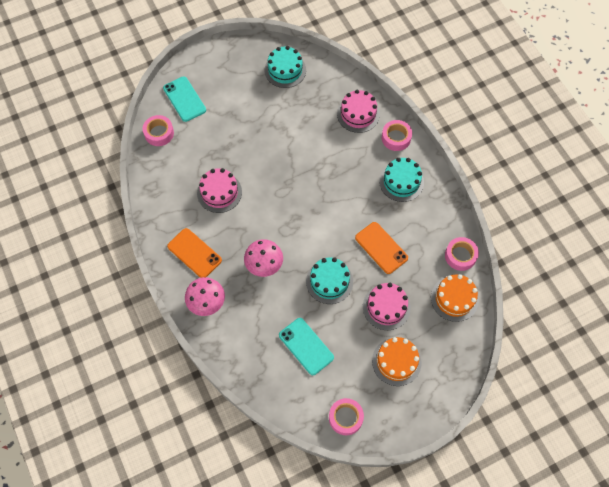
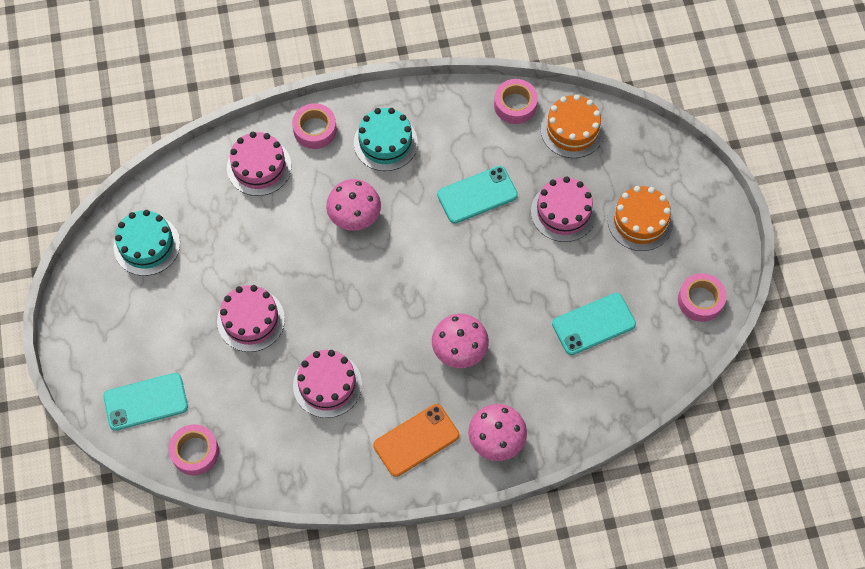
camera: 75 degrees left, 0 degrees up
(251, 138) = (251, 320): none -> pink cake
(329, 281) = (508, 272): turquoise cake -> none
(341, 177) = (354, 215): none -> pink mushroom
(381, 248) = (477, 195): orange phone -> turquoise phone

